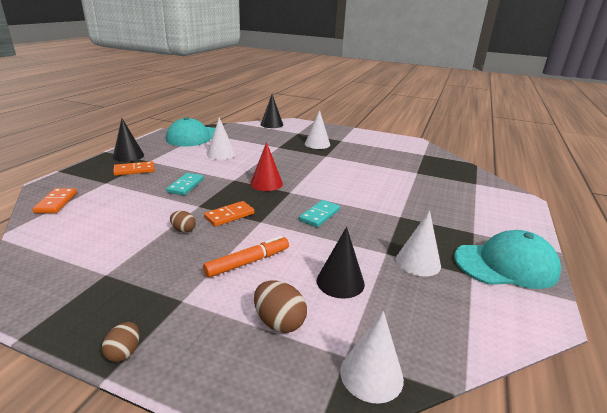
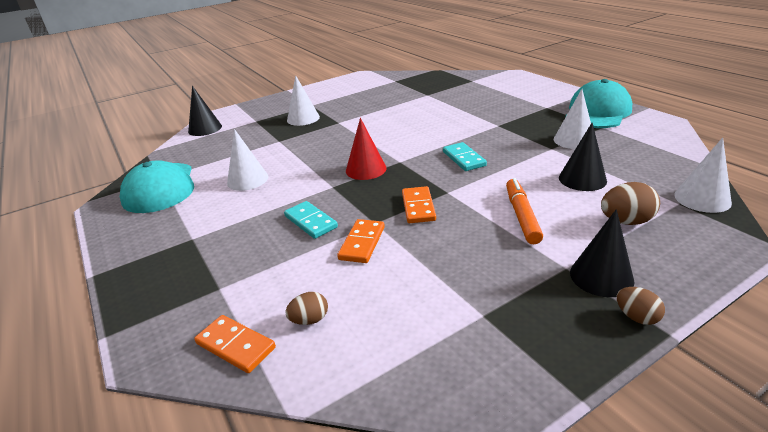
camera: 50 degrees left, 5 degrees up
(128, 156) = (146, 254): black cone -> black cone (601, 276)
(134, 170) = (209, 255): orange domino -> orange domino (362, 243)
(183, 230) = (425, 243): brown egg -> brown egg (309, 320)

